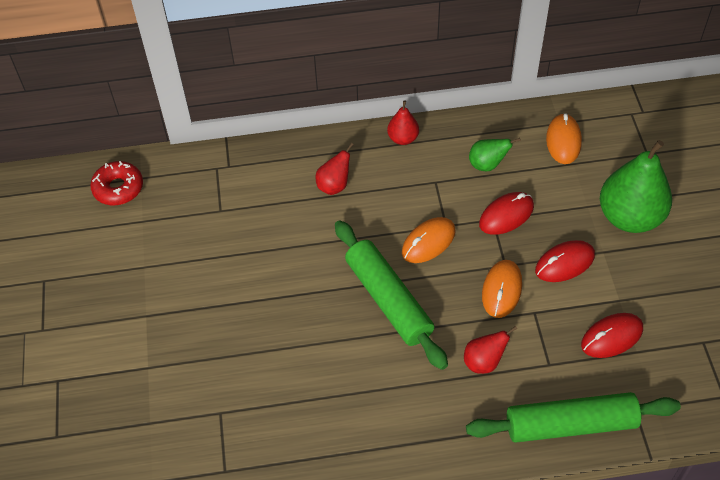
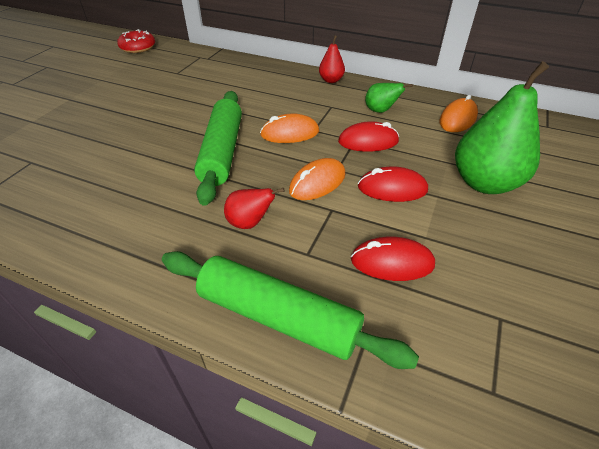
camera: 30 degrees right, 10 degrees down
(334, 185) = (259, 85): red pear -> none

